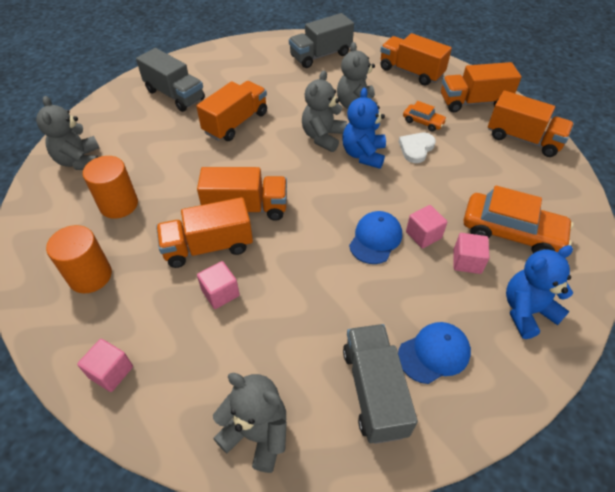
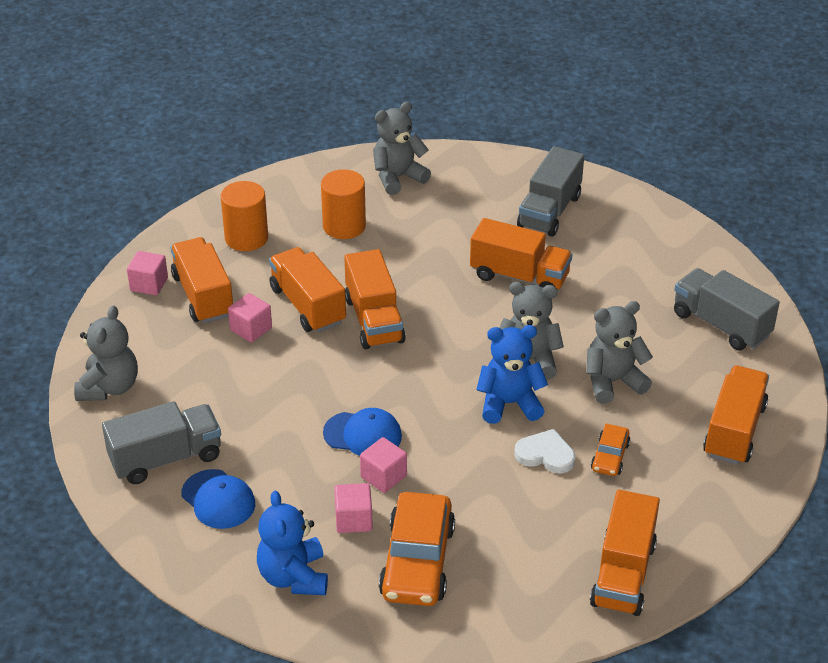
camera: 75 degrees right, 10 degrees down
(473, 102) = (691, 511): orange truck -> orange truck (203, 296)
(526, 311) = (293, 577): blue teddy bear -> blue teddy bear turned 150 degrees counterclockwise

